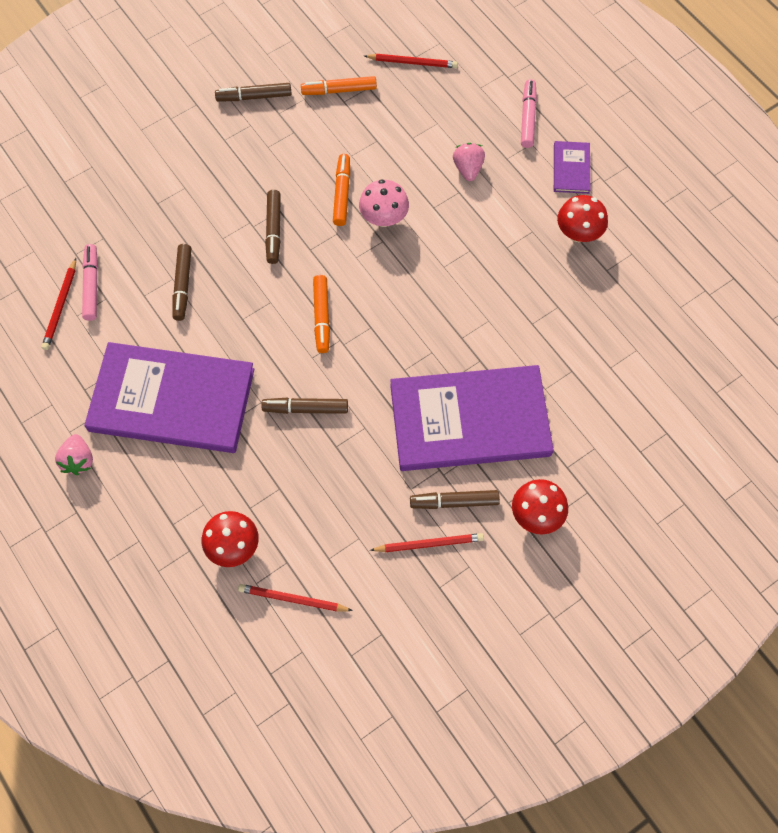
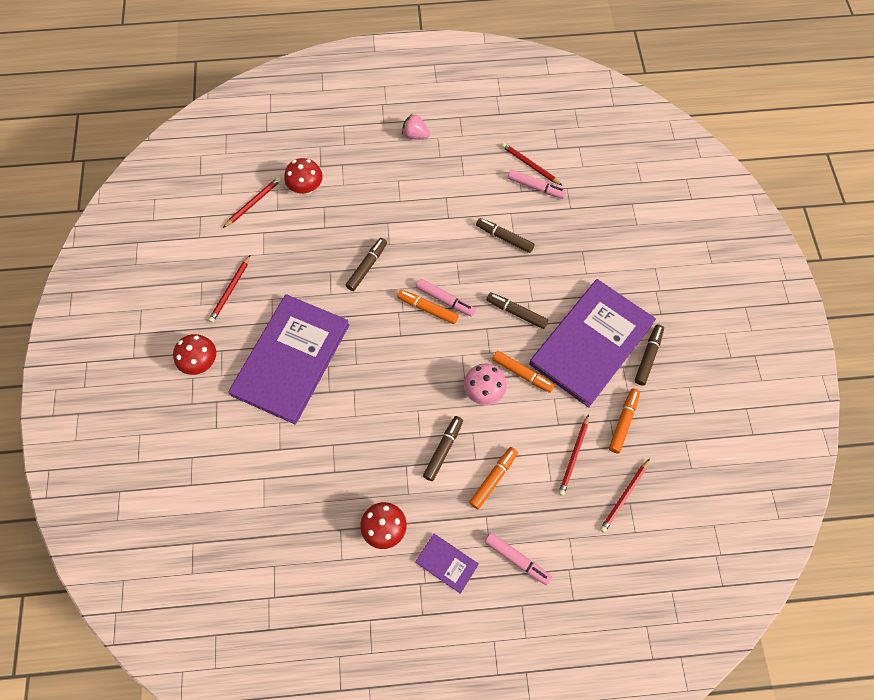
camera: 120 degrees right, 0 degrees up
(172, 400) = (423, 197): purple book -> purple book (591, 343)
(300, 305) = (445, 300): none -> pink marker
(400, 115) = (574, 456): none -> red pencil
(454, 502) = (245, 319): brown marker -> brown marker (443, 449)
(468, 168) = (493, 479): pink strawberry -> orange marker

